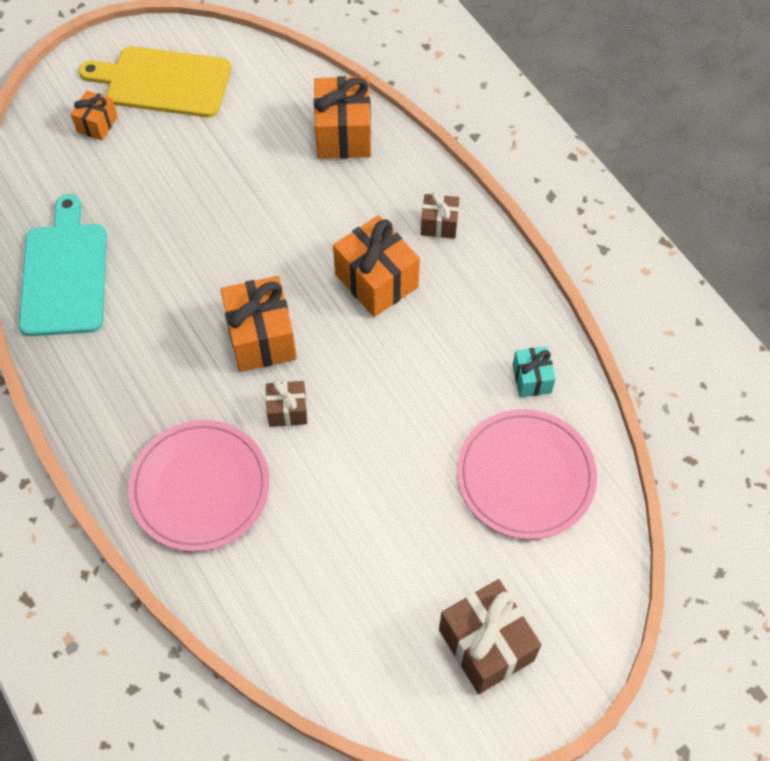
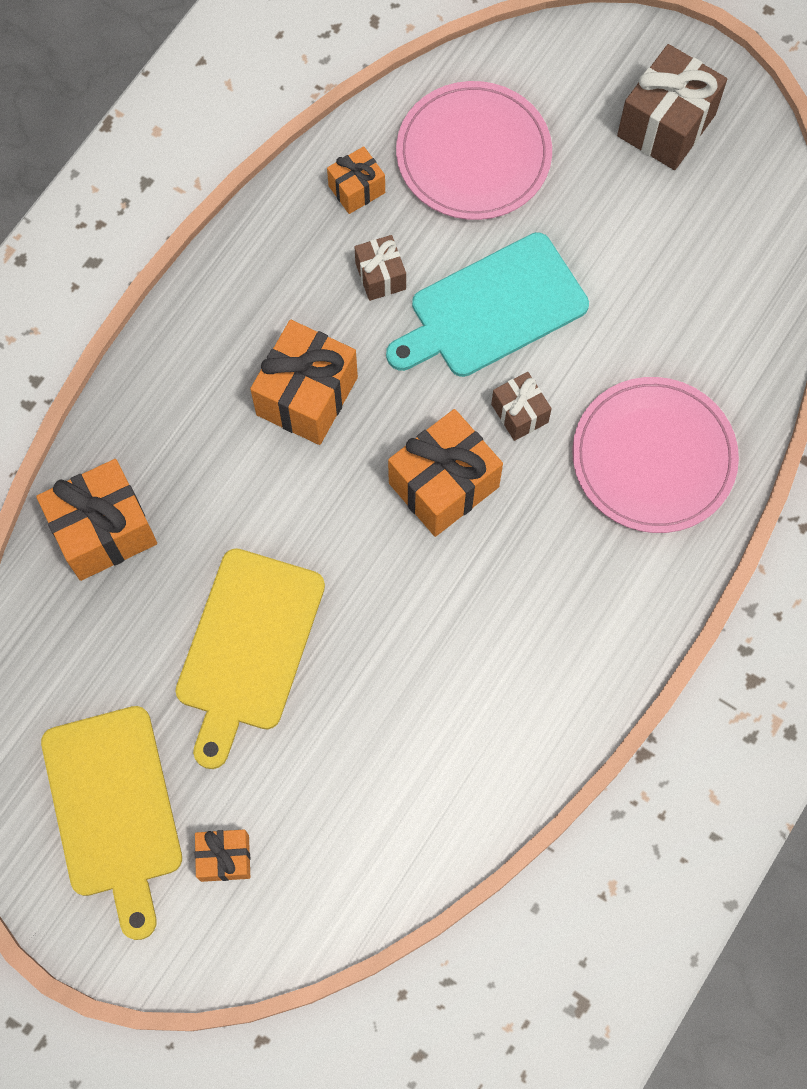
camera: 115 degrees left, 10 degrees up
(64, 274) = (471, 761): turquoise cutting board -> turquoise cutting board (492, 309)
(218, 182) = (248, 647): none -> yellow cutting board
(439, 224) = (195, 361): brown gift -> brown gift (380, 276)
(531, 379) = (356, 189): turquoise gift -> orange gift

